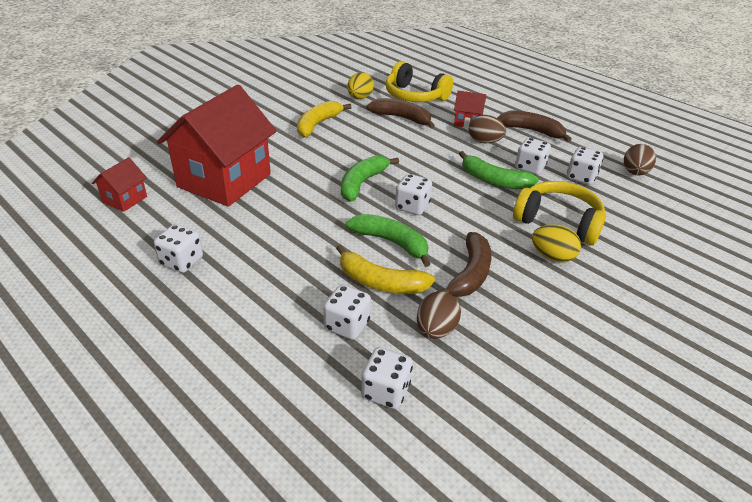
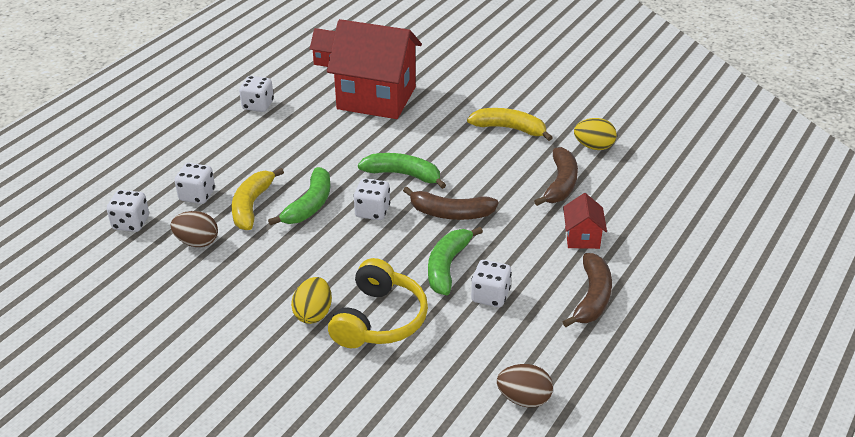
camera: 80 degrees right, 0 degrees up
(415, 96) = (628, 188): yellow headphones -> none
(470, 274) = (273, 257): brown banana -> brown banana (450, 213)
(484, 142) = (537, 255): brown egg -> none
(581, 177) = (487, 343): white dice -> none

